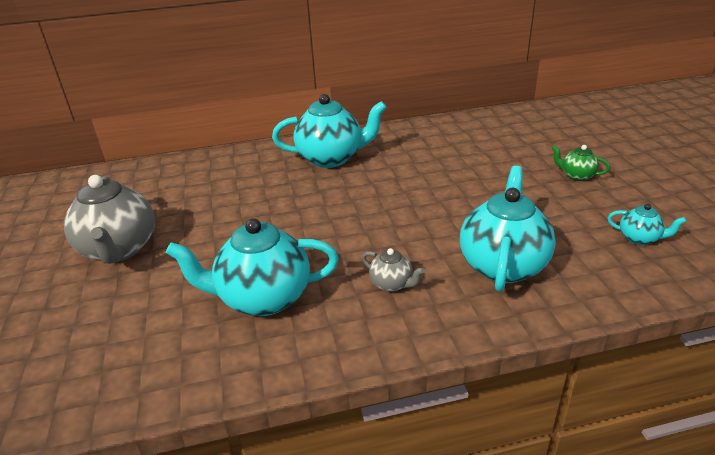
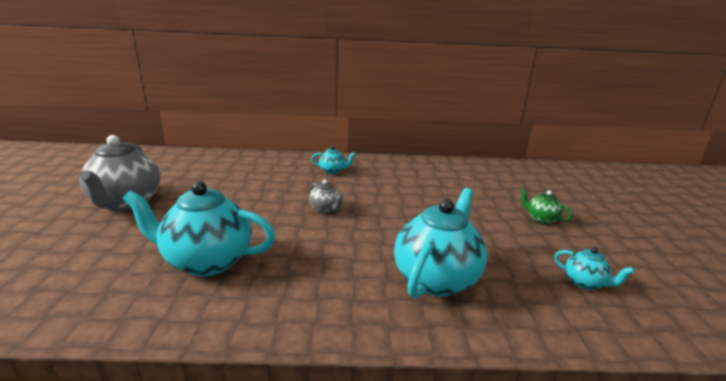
camera: 10 degrees right, 10 degrees down
(331, 158) = (333, 171): turquoise teapot -> turquoise teapot, size x0.47
(392, 284) = (324, 273): grey teapot -> grey teapot (325, 209)

